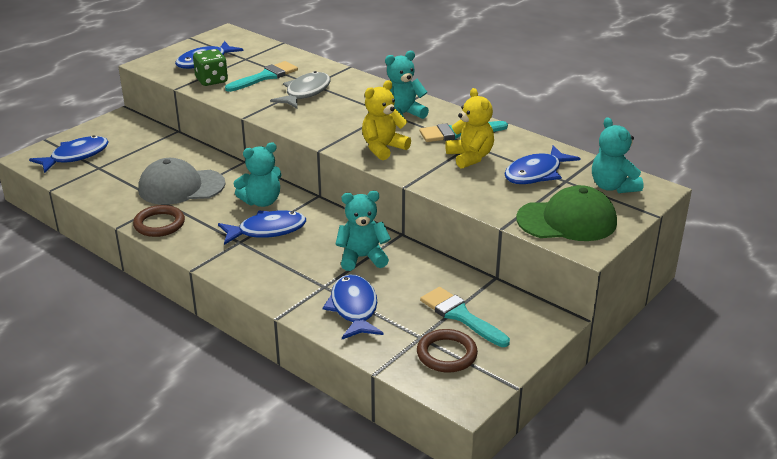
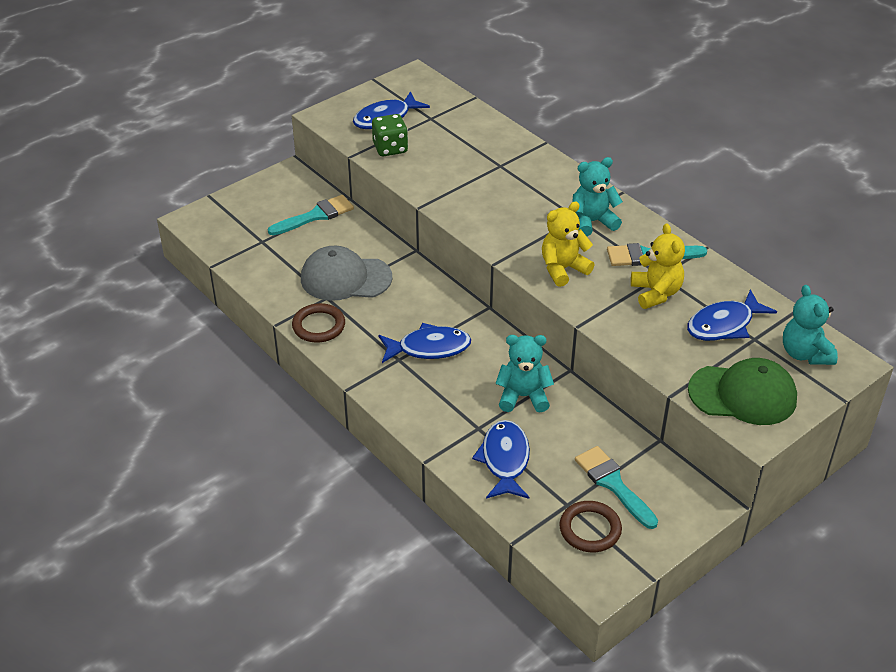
camera: 10 degrees right, 10 degrees up
(76, 156) = (239, 223): blue fish -> none
(261, 201) = (428, 308): turquoise teddy bear -> none
(265, 77) = (449, 148): turquoise brush -> turquoise brush (315, 216)
(305, 93) = (490, 178): grey fish -> none

